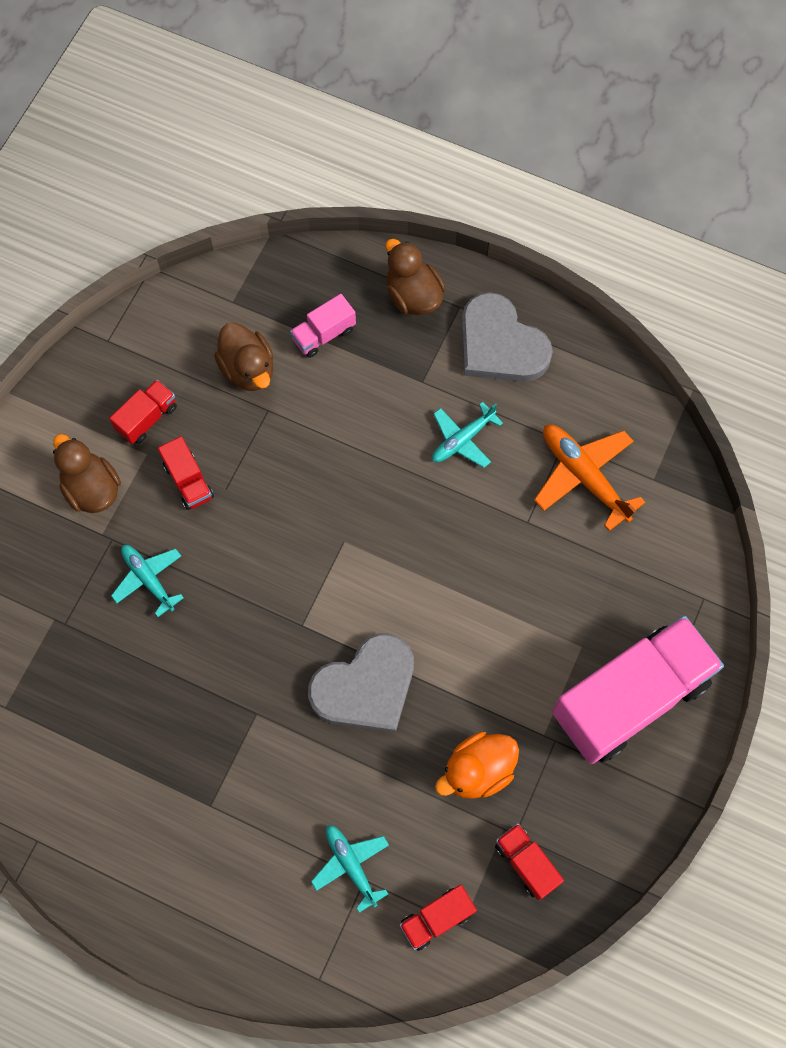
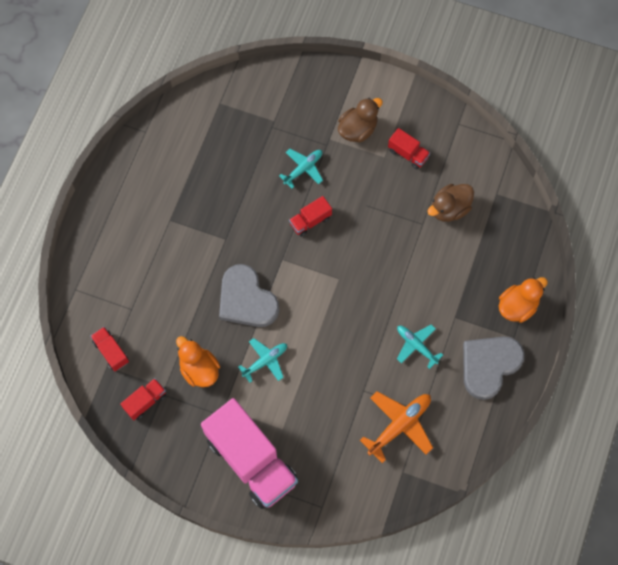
camera: 85 degrees right, 0 degrees up
(188, 481) = (369, 183): red truck -> red truck (310, 221)
(324, 334) = (481, 252): pink truck -> none
(351, 865) = (139, 301): turquoise plane -> turquoise plane (265, 361)
(413, 296) = (517, 306): brown duck -> orange duck

